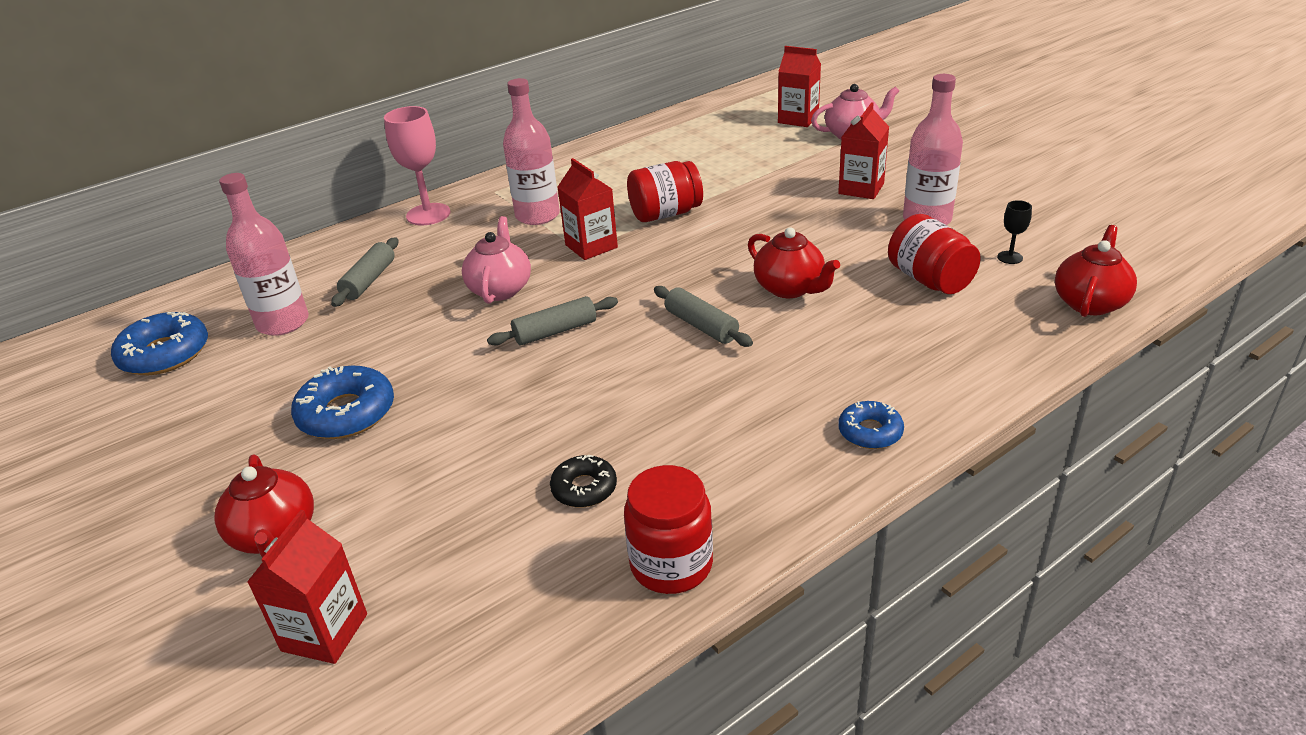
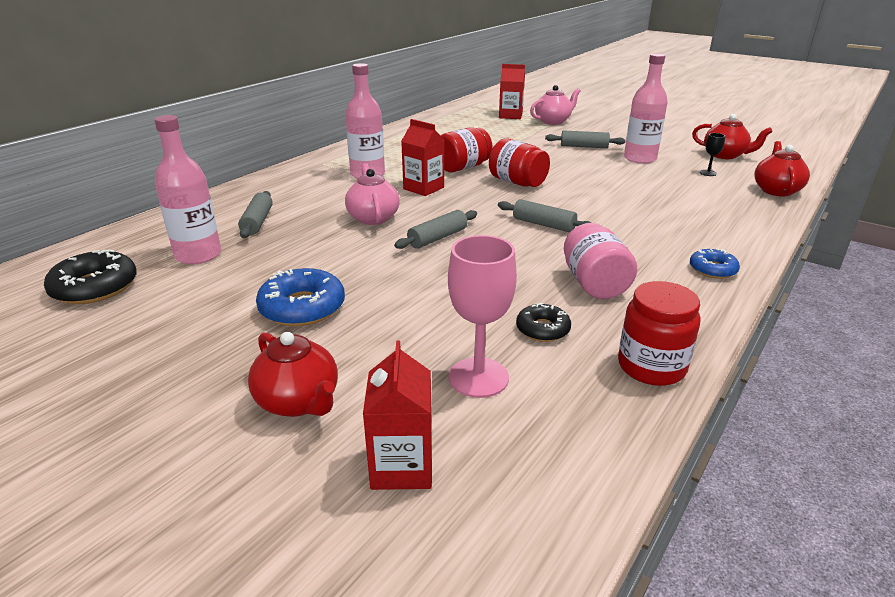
camera: 20 degrees left, 5 degrees down
(165, 354) = (95, 287): blue donut -> black donut
(428, 214) = (278, 180): pink goblet -> pink goblet (478, 377)
(695, 431) = (594, 284): none -> pink jar
(790, 288) = (586, 199): red teapot -> red teapot (725, 155)
(861, 189) = (584, 146): red carton -> grey rolling pin
(929, 280) = (671, 187): red jar -> red jar (517, 182)

